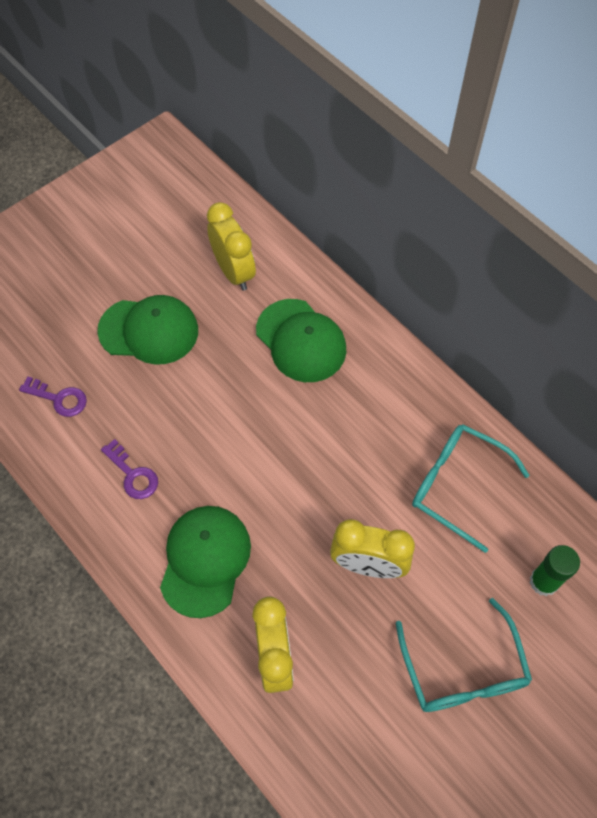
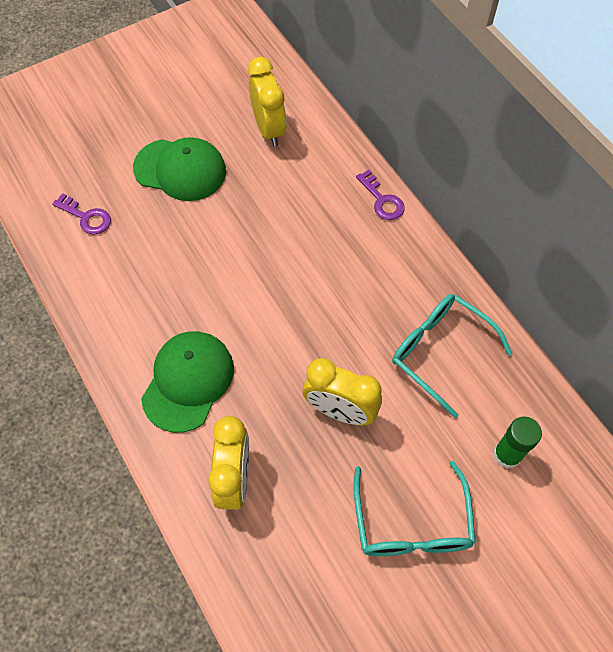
camera: 10 degrees right, 0 degrees up
(132, 474) = (138, 294): purple key -> purple key (382, 200)
(301, 341) = (318, 199): green cap -> none

